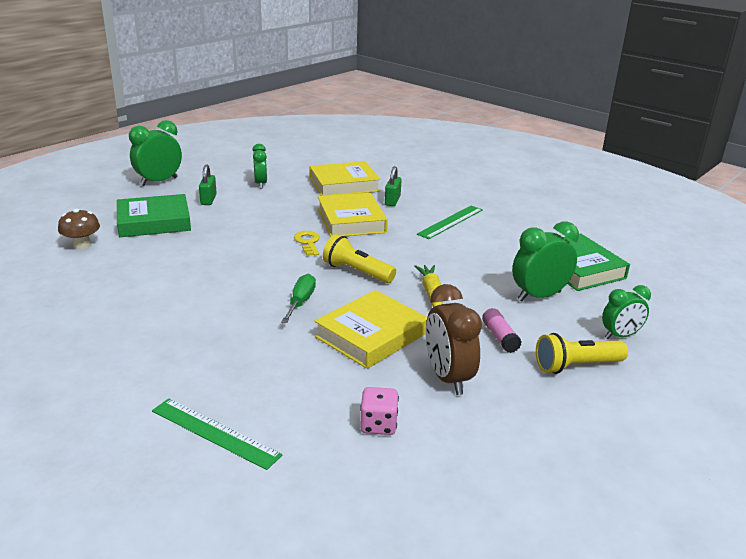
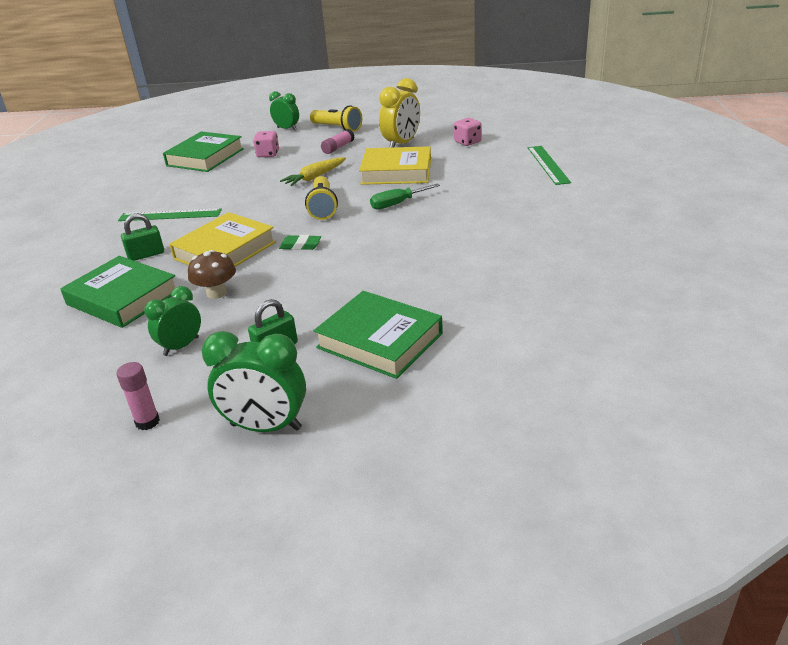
camera: 125 degrees left, 5 degrees up
(82, 245) = (491, 340): brown mushroom -> brown mushroom (216, 293)
(216, 166) = (147, 422): none -> pink glue stick
(308, 242) = (300, 245): yellow key -> green eraser
(344, 184) = (123, 298): yellow book -> green book
(448, 378) = (401, 144): brown clock -> yellow clock
(539, 296) = (268, 154): green clock -> pink dice

